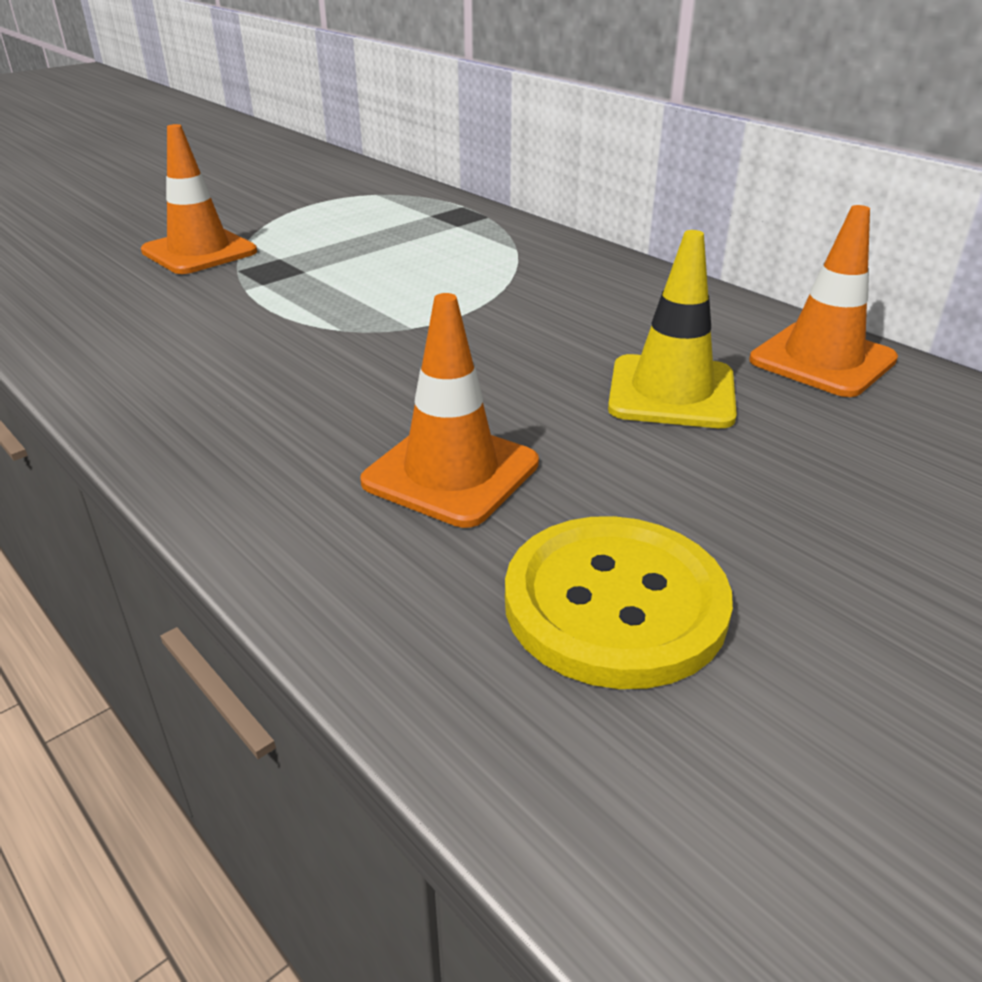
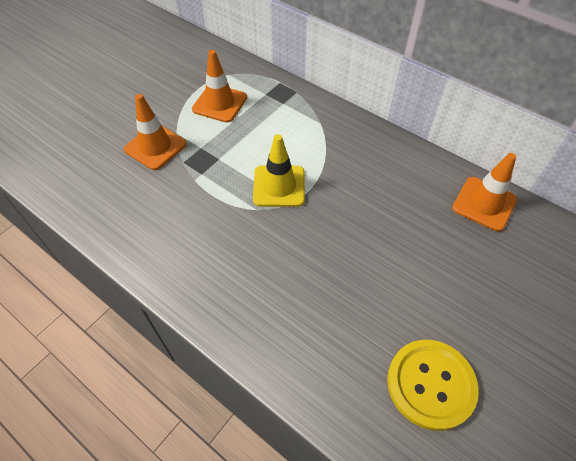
camera: 10 degrees left, 20 degrees up
(451, 473) = (343, 313): orange traffic cone -> orange traffic cone (219, 103)
(671, 392) = (423, 239): yellow traffic cone -> yellow traffic cone (279, 186)

